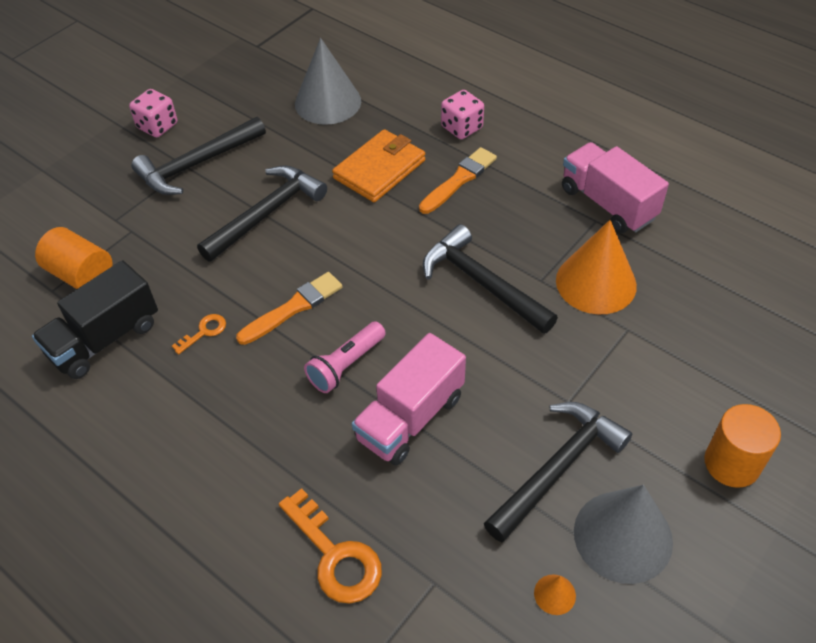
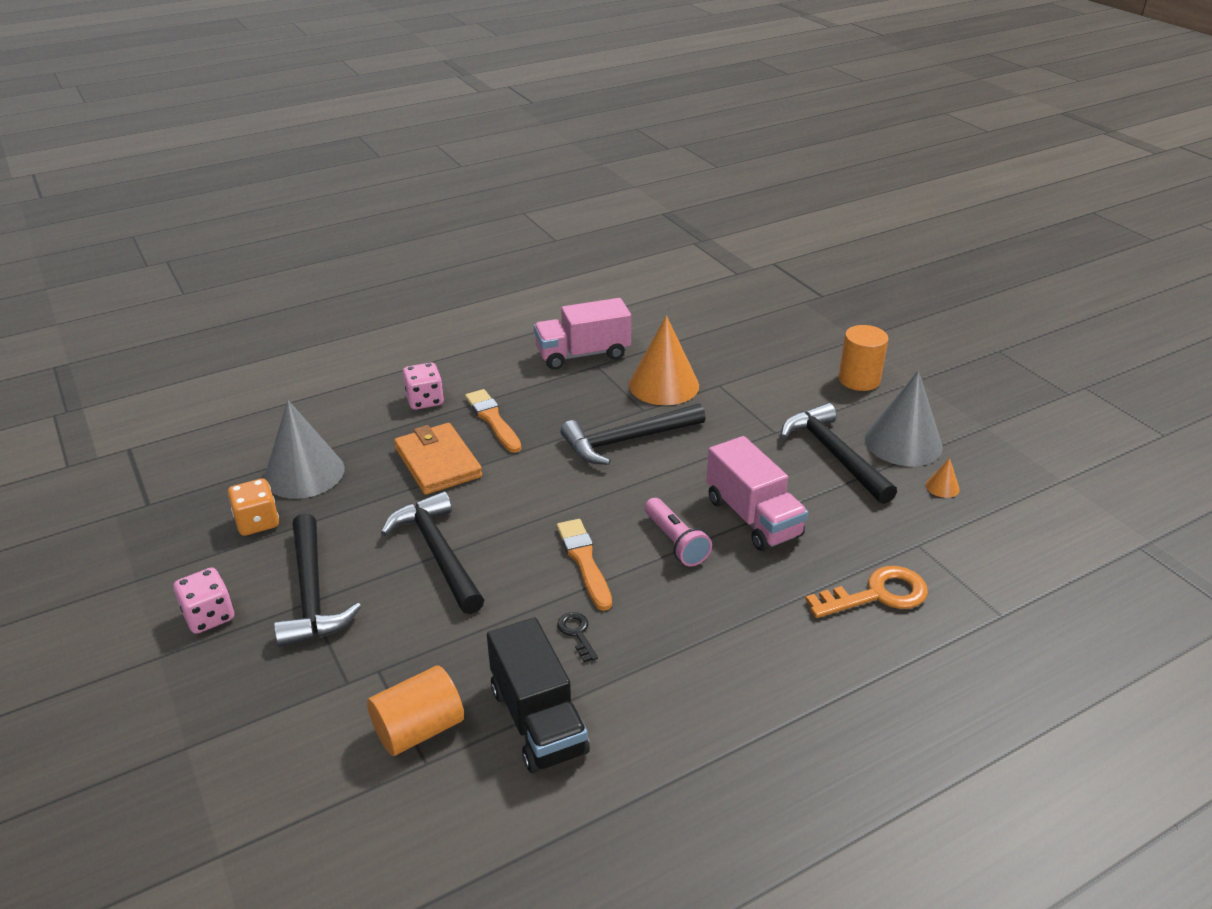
camera: 70 degrees left, 15 degrees down
(204, 332) = (577, 633): orange key -> black key
(260, 104) = (257, 522): none -> orange dice

